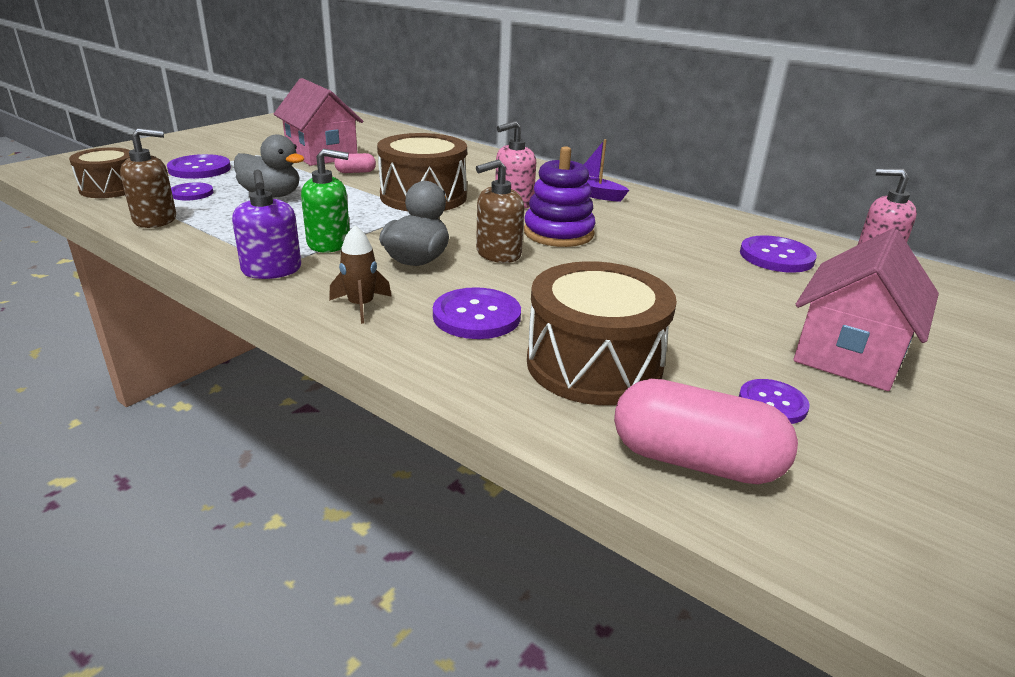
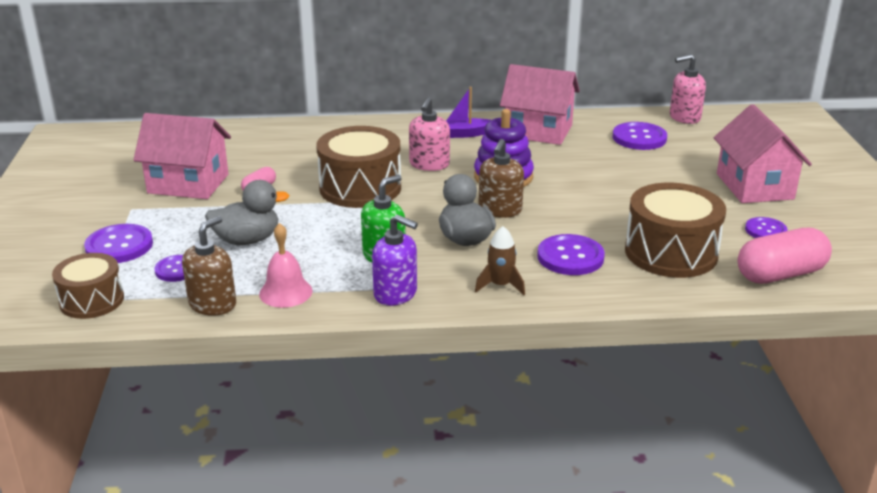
camera: 40 degrees left, 0 degrees up
(210, 234) = (285, 292): none -> pink bell
(671, 215) = (538, 131): none -> pink house

